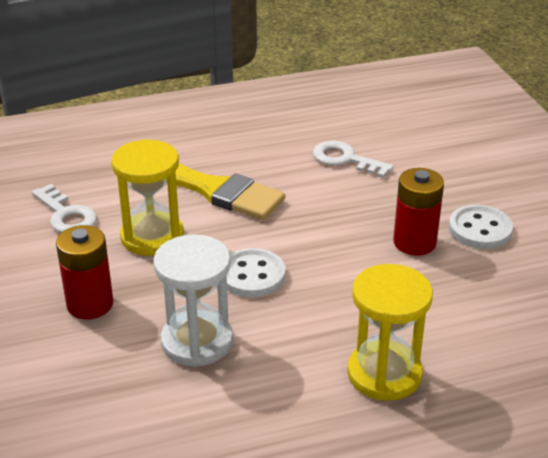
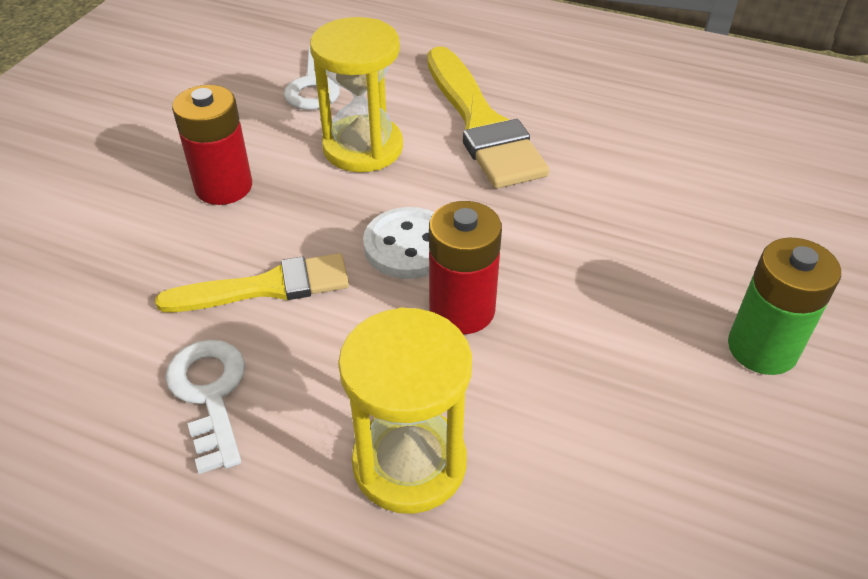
camera: 40 degrees right, 10 degrees up
(197, 341) = (266, 287): white hourglass -> yellow brush
(345, 159) = (679, 165): white key -> white key (209, 394)
(414, 242) = (648, 315): red battery -> red battery (462, 310)
(480, 229) = (762, 348): white button -> green battery

